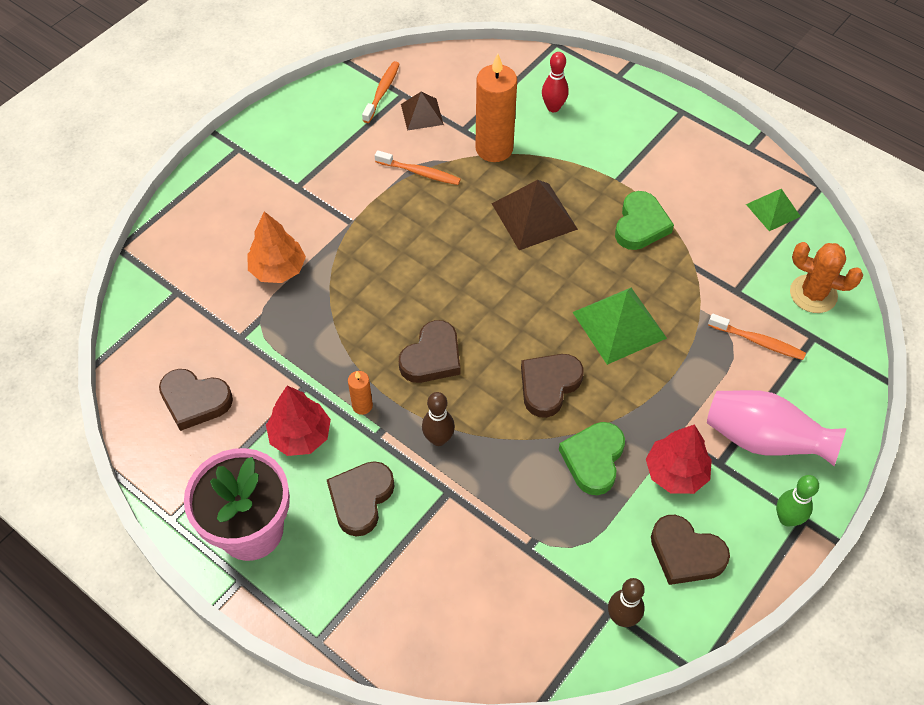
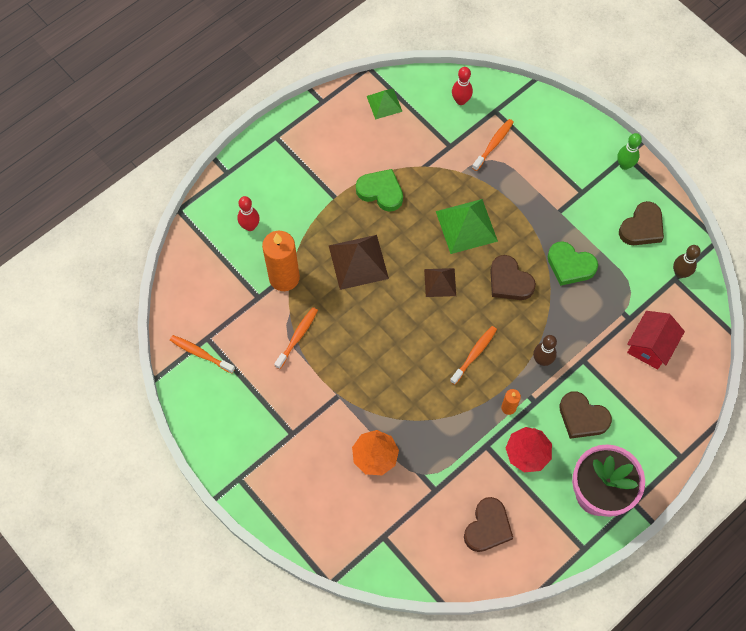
camera: 80 degrees left, 10 degrees up
(422, 114) = (234, 326): brown pyramid -> brown pyramid (440, 282)
(432, 357) = (474, 354): brown heart -> orange toothbrush
(488, 582) = (650, 346): none -> red house
(676, 472) = (585, 219): red tree -> none
(763, 440) = (568, 162): pink vase -> none
(813, 294) = (460, 100): orange cactus -> red bowling pin

